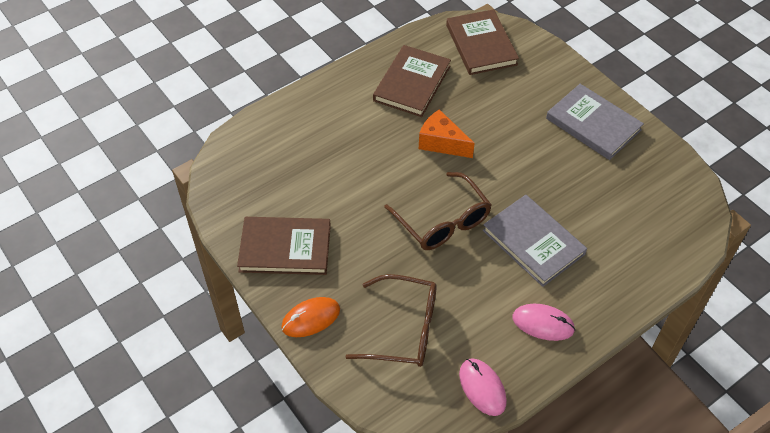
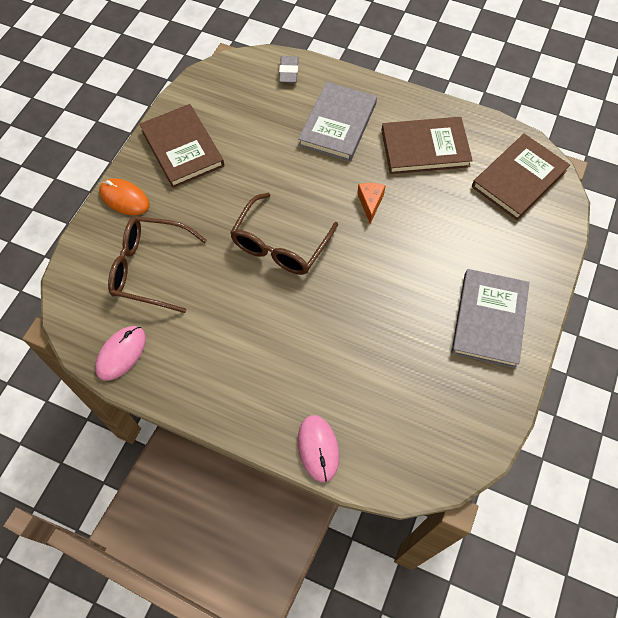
camera: 60 degrees right, 10 degrees up
(259, 132) = (288, 72): none -> grey eraser
(404, 329) = (149, 268): brown glasses -> brown glasses turned 120 degrees clockwise
(441, 143) = (370, 203): orange cheese -> orange cheese, size x0.66
(533, 242) = (303, 328): grey book -> grey book (338, 124)
(543, 323) = (215, 374): pink mouse -> pink mouse (318, 448)

